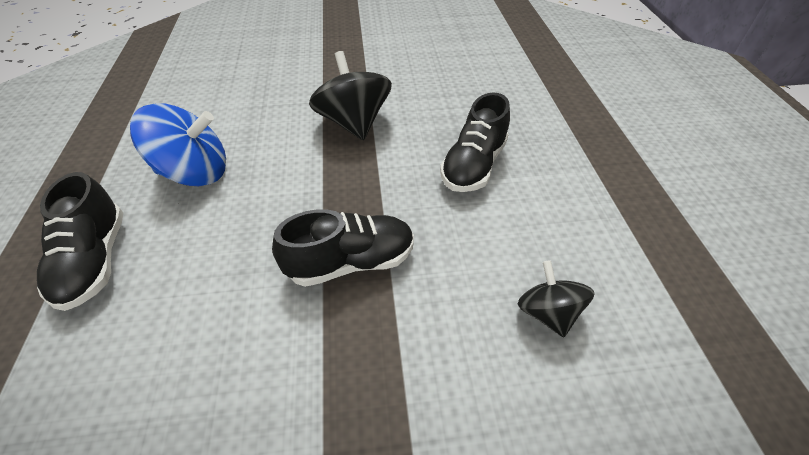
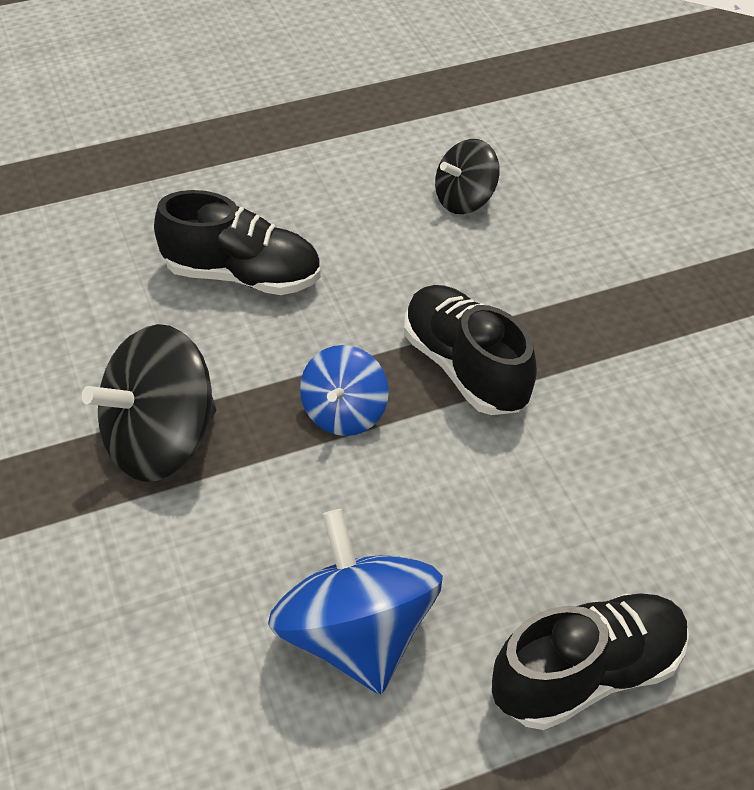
camera: 105 degrees left, 0 degrees up
(339, 193) = (344, 413): none -> blue spinning top

